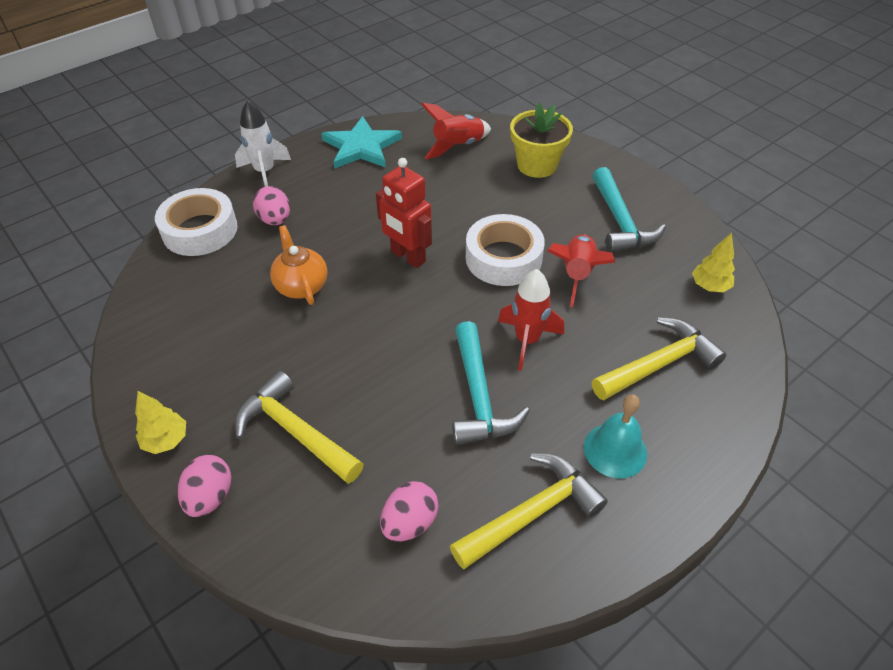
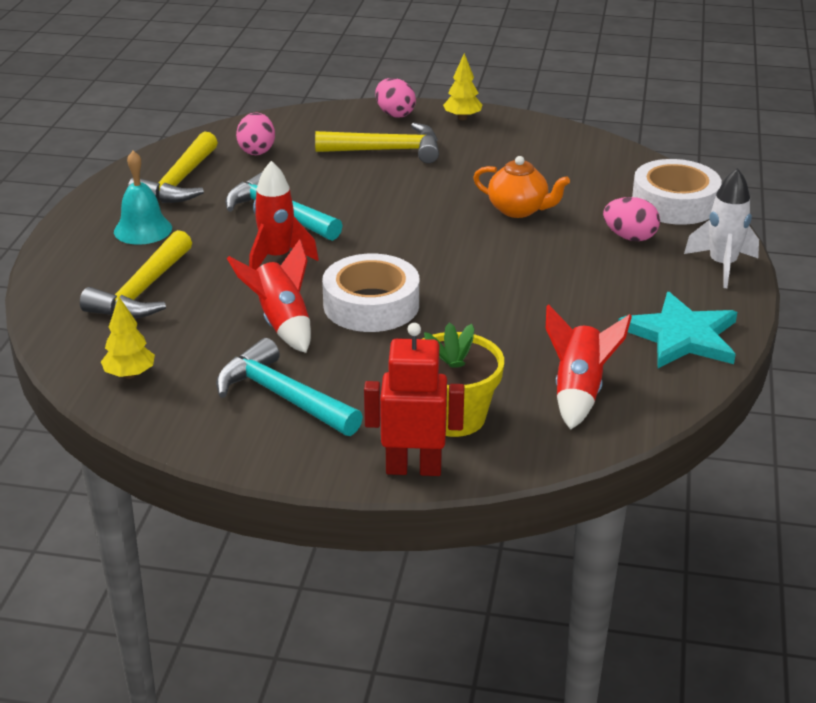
camera: 140 degrees right, 15 degrees down
(407, 257) = (463, 266): red robot -> red robot (413, 468)

